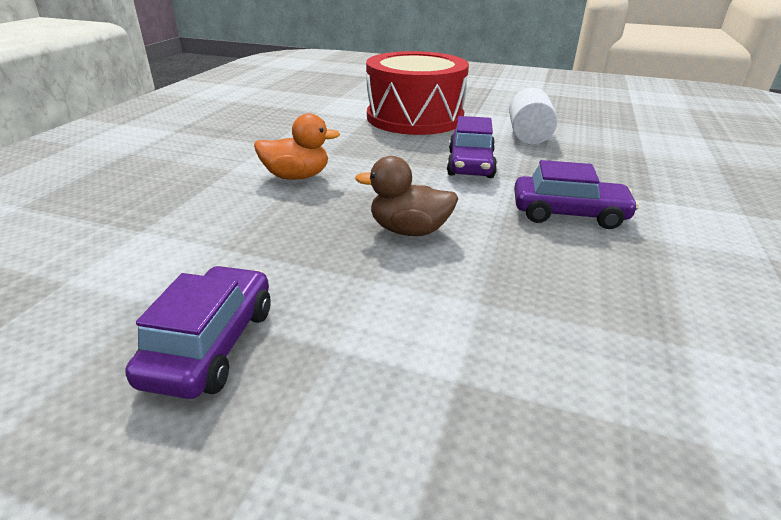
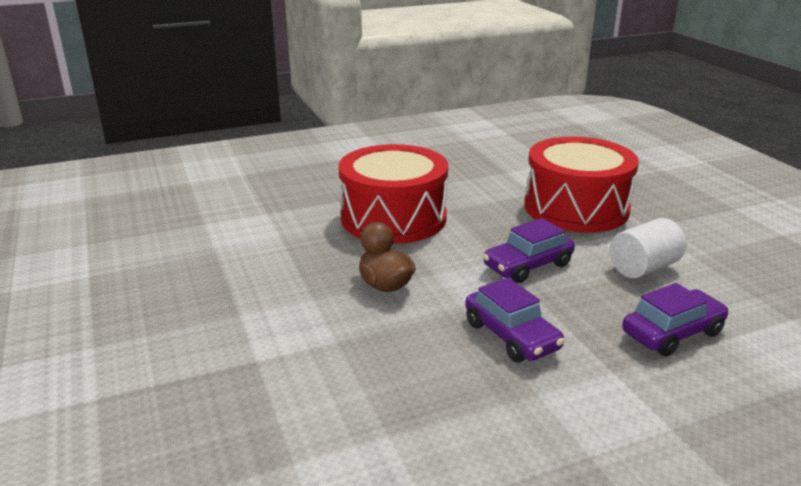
camera: 50 degrees right, 5 degrees down
(211, 344) = (205, 282): purple car -> purple car (672, 333)
(296, 176) = (393, 218): orange duck -> red drum

